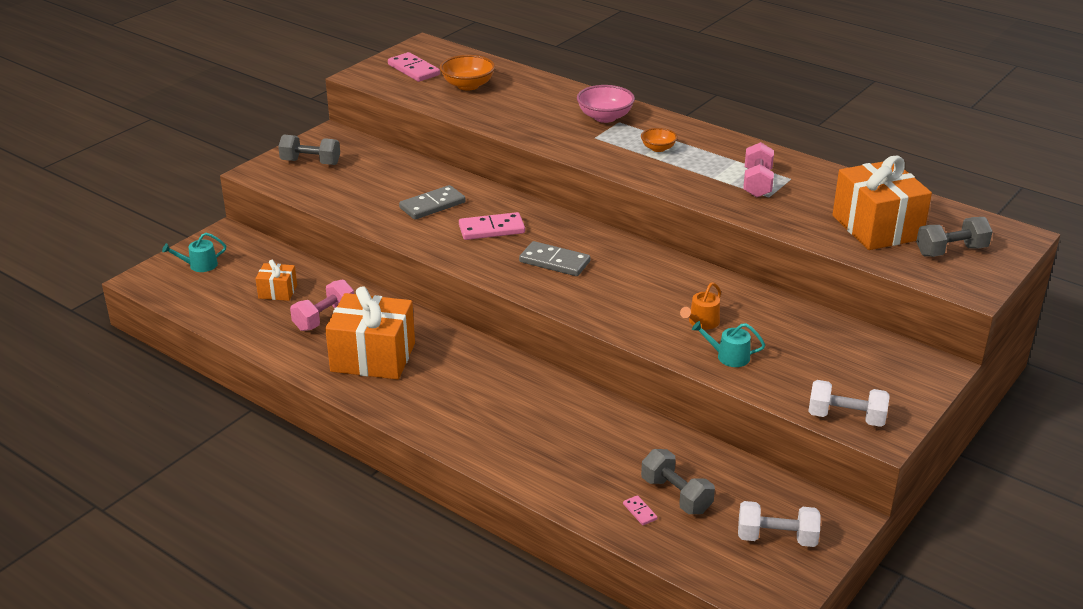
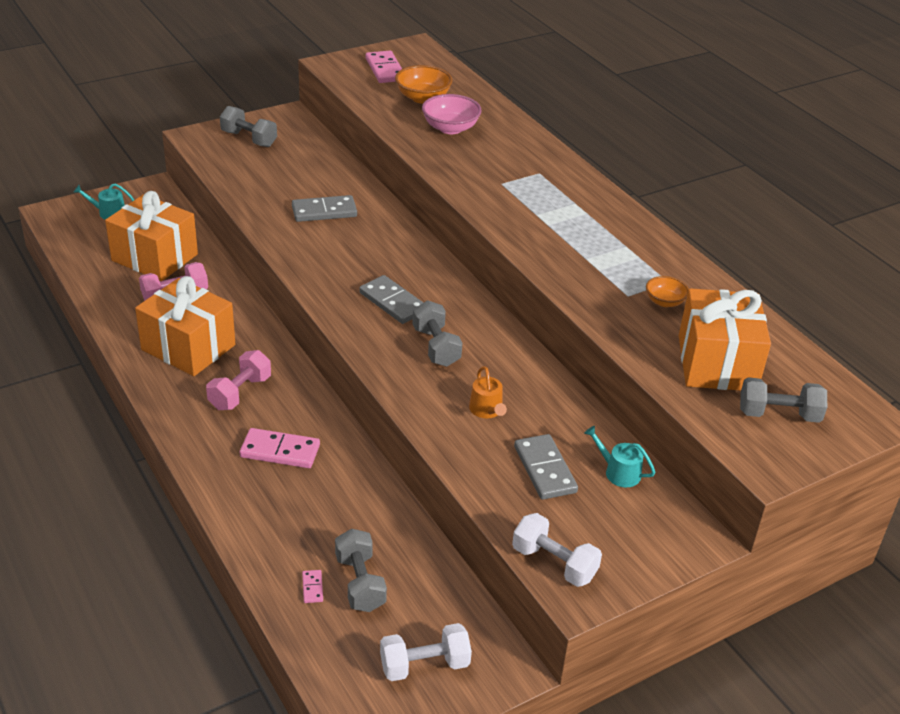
camera: 20 degrees right, 5 degrees up
(277, 292) = (155, 257): orange gift -> orange gift, size x2.05
(491, 229) = (360, 251): pink domino -> pink domino (280, 451)
(605, 117) = (529, 164): pink bowl -> pink bowl (450, 128)
(620, 286) = (436, 347): none -> grey dumbbell
(658, 148) = (555, 212): orange bowl -> orange bowl (664, 302)
(701, 322) = (487, 410): orange watering can -> orange watering can turned 75 degrees counterclockwise
(729, 356) = (485, 456): turquoise watering can -> turquoise watering can (618, 472)
(757, 183) = (627, 277): pink dumbbell -> pink dumbbell (240, 393)
(776, 538) = (424, 665): white dumbbell -> white dumbbell turned 45 degrees counterclockwise
(783, 353) = (544, 469): none -> grey domino

